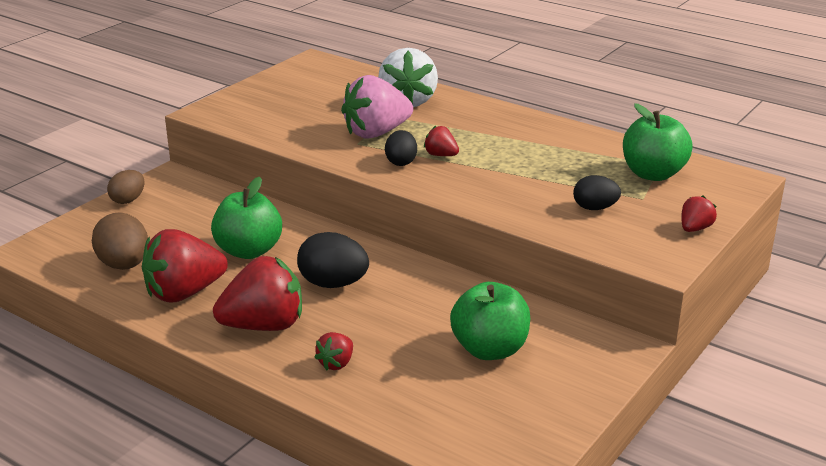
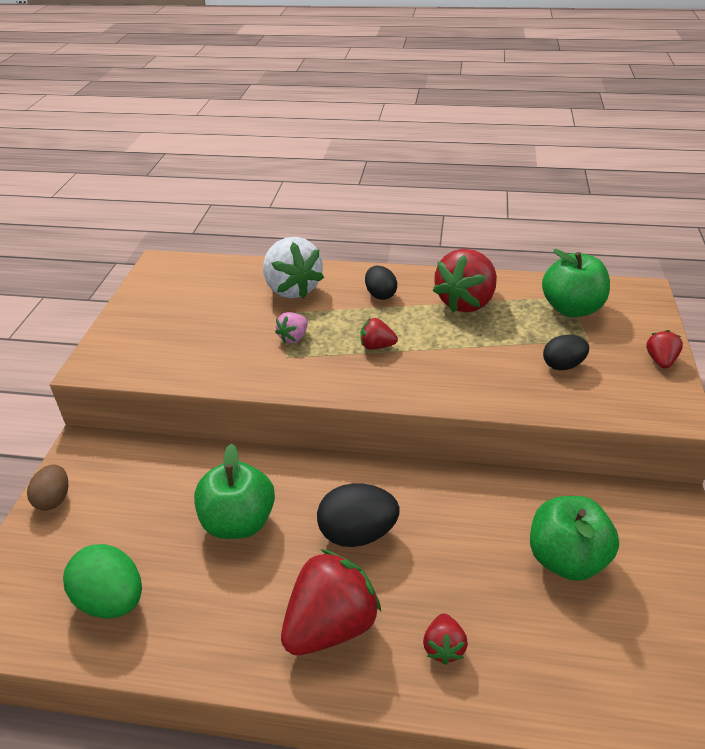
camera: 25 degrees left, 10 degrees up
(124, 265) = (112, 600): brown egg -> green egg
(184, 293) = (210, 614): red strawberry -> red strawberry (466, 302)
(376, 133) = (293, 338): pink strawberry -> pink strawberry, size x0.48
(401, 162) = (347, 367): black egg -> black egg (380, 295)

